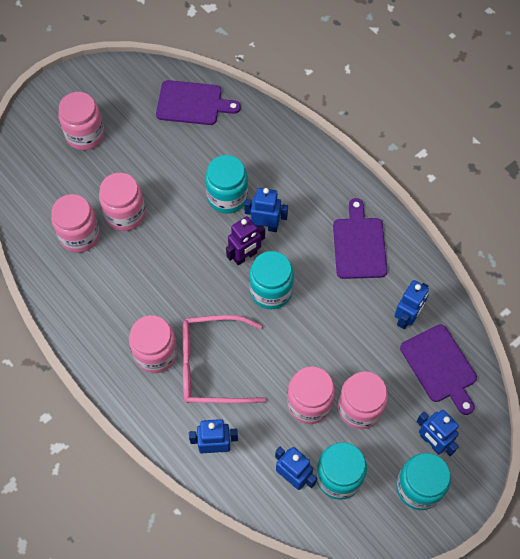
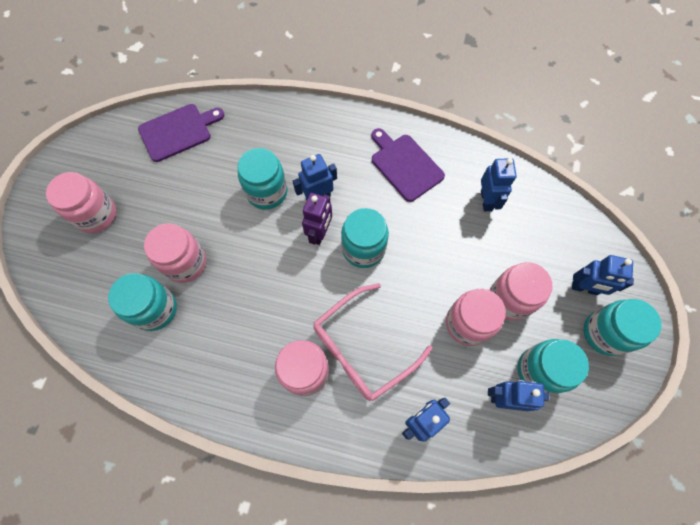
camera: 35 degrees left, 5 degrees up
(80, 235) = (155, 309): pink jar -> turquoise jar
(440, 366) = (541, 222): purple cutting board -> none

